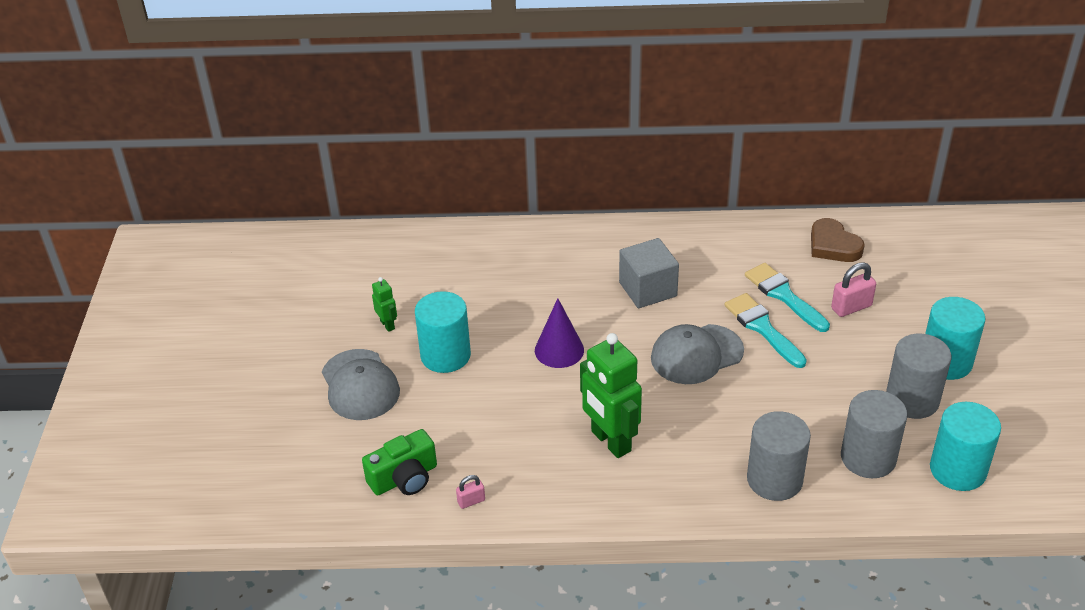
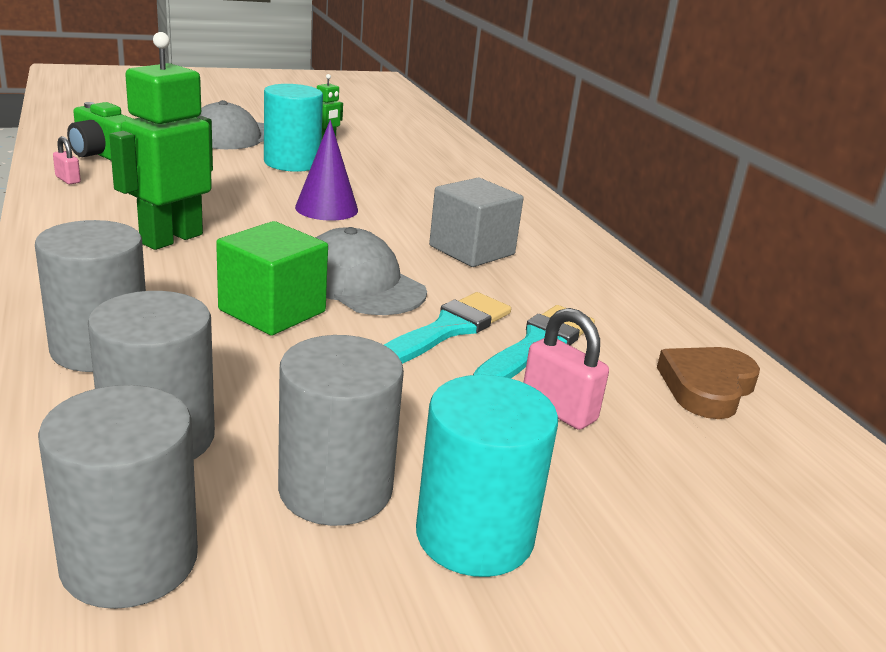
camera: 65 degrees right, 15 degrees down
(732, 400) = (272, 311): none -> green cube
(958, 470) = (130, 560): turquoise cylinder -> grey cylinder

